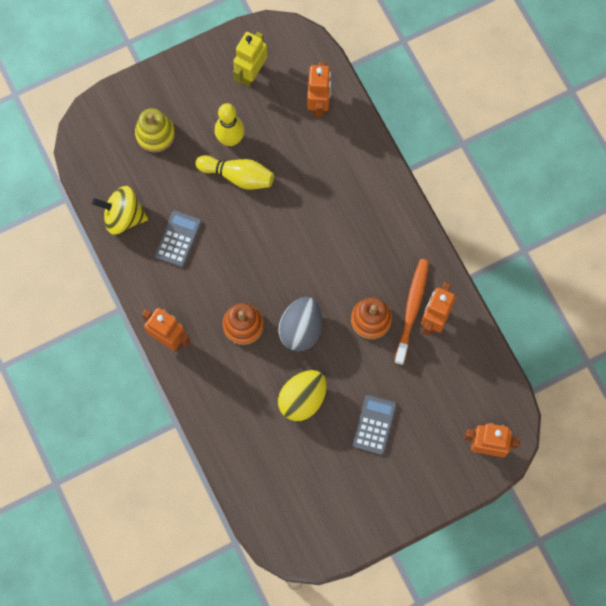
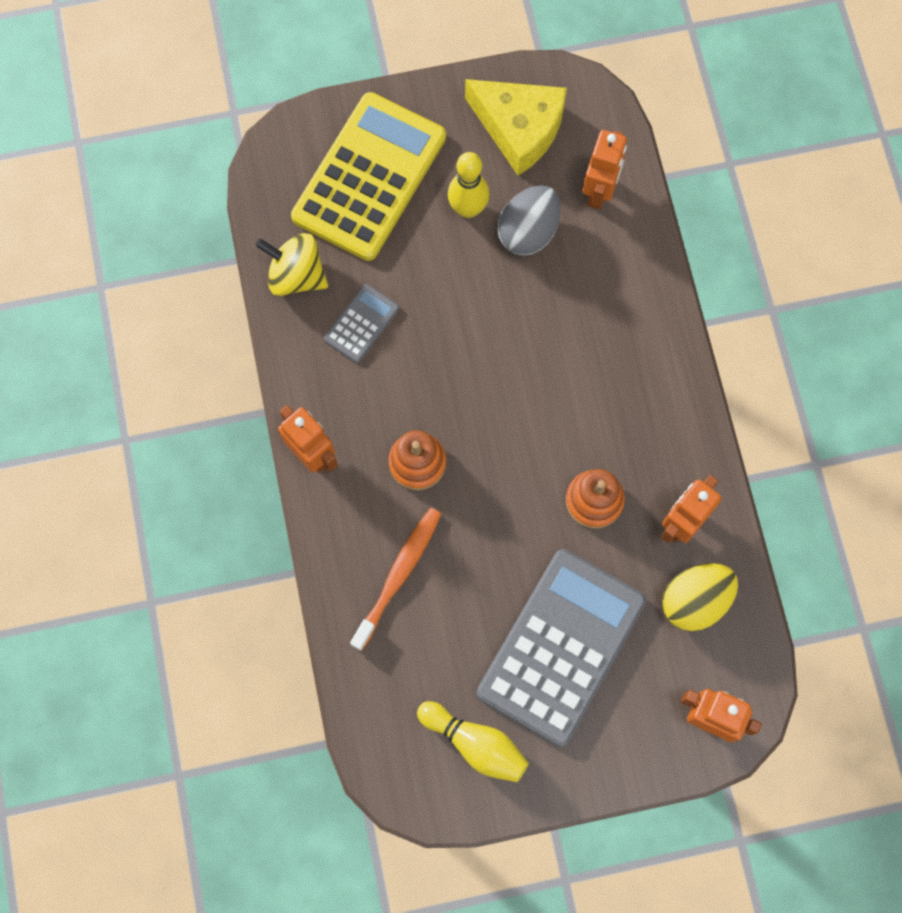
camera: 15 degrees right, 0 degrees up
(155, 134) = (369, 177): yellow stacking toy -> yellow calculator
(238, 176) = (464, 260): yellow bowling pin -> yellow bowling pin (475, 744)
(251, 73) = (519, 128): yellow robot -> yellow cheese
(301, 329) = (494, 488): grey egg -> grey egg (528, 232)
(302, 399) = (471, 585): yellow egg -> yellow egg (694, 600)
(374, 424) = (561, 646): grey calculator -> grey calculator, size x2.23
(412, 309) = (654, 501): orange toothbrush -> orange toothbrush (398, 575)

